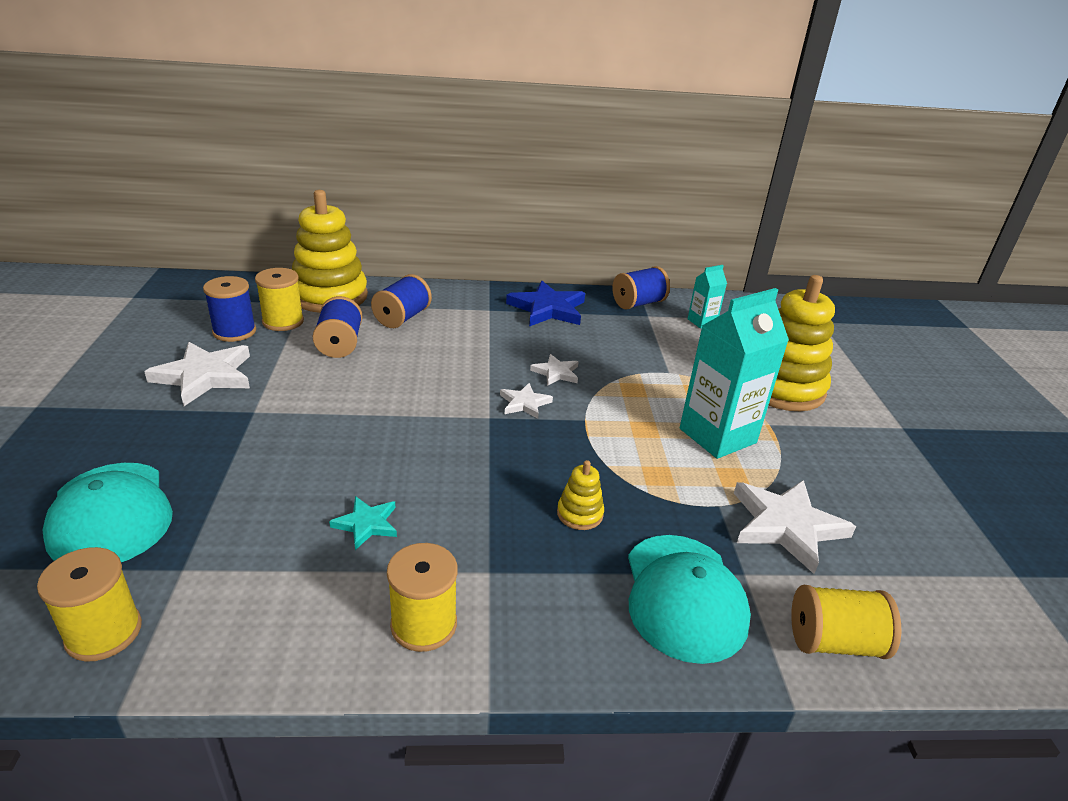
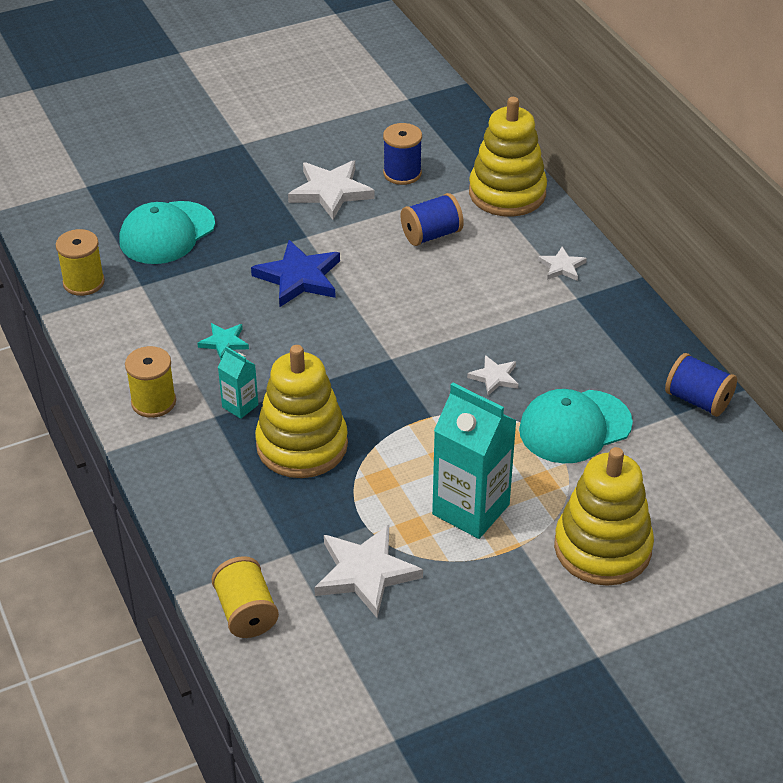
camera: 70 degrees right, 10 degrees up
(283, 321) = (440, 189): yellow spool -> none
(402, 318) = (508, 250): blue spool -> none
(524, 403) = (427, 372): white star -> white star (562, 267)
(547, 309) = (617, 336): blue star -> blue star (299, 277)
(580, 514) = (302, 445): yellow stacking toy -> yellow stacking toy, size x2.34
(684, 596) = (246, 522): turquoise cap -> turquoise cap (574, 427)
(702, 322) = (701, 461): turquoise carton -> turquoise carton (240, 406)

